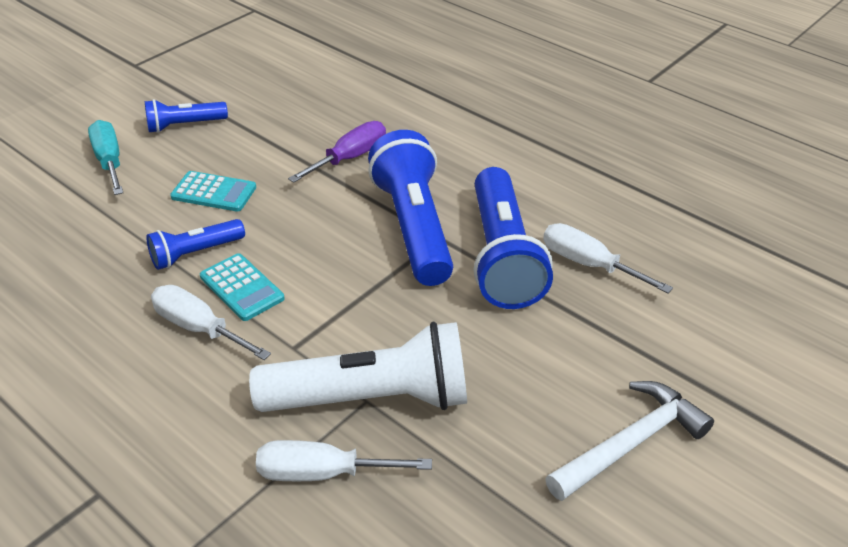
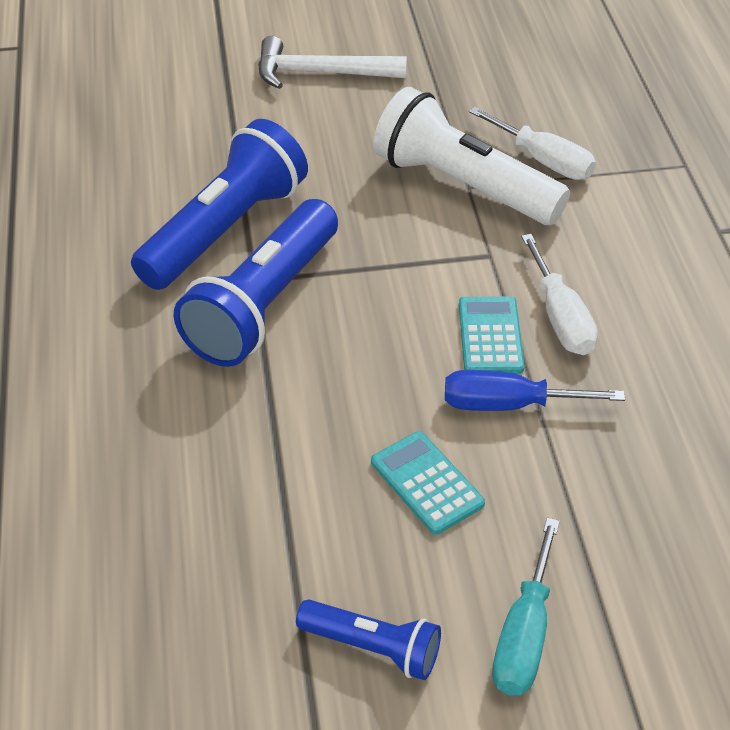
camera: 140 degrees left, 5 degrees up
(195, 253) = (508, 404): blue flashlight -> blue screwdriver
(350, 158) = (224, 436): purple screwdriver -> none
(588, 264) = (167, 183): white screwdriver -> none

